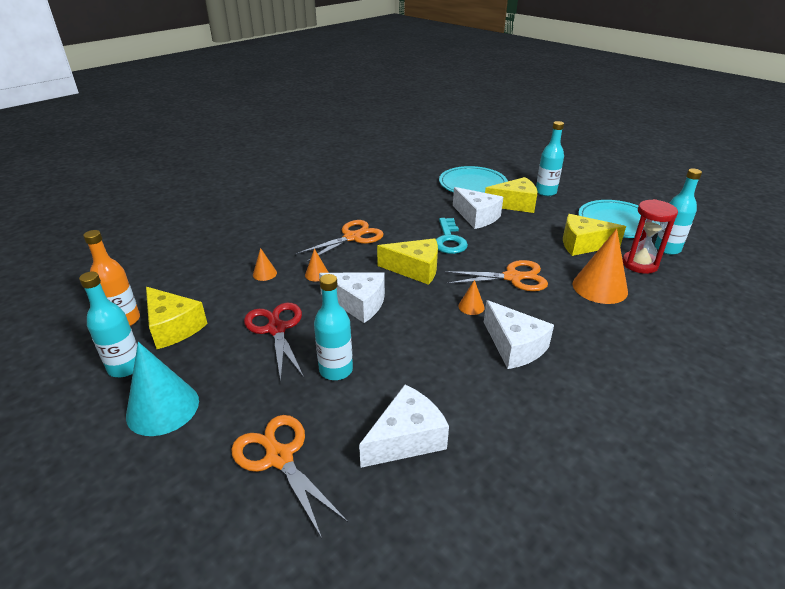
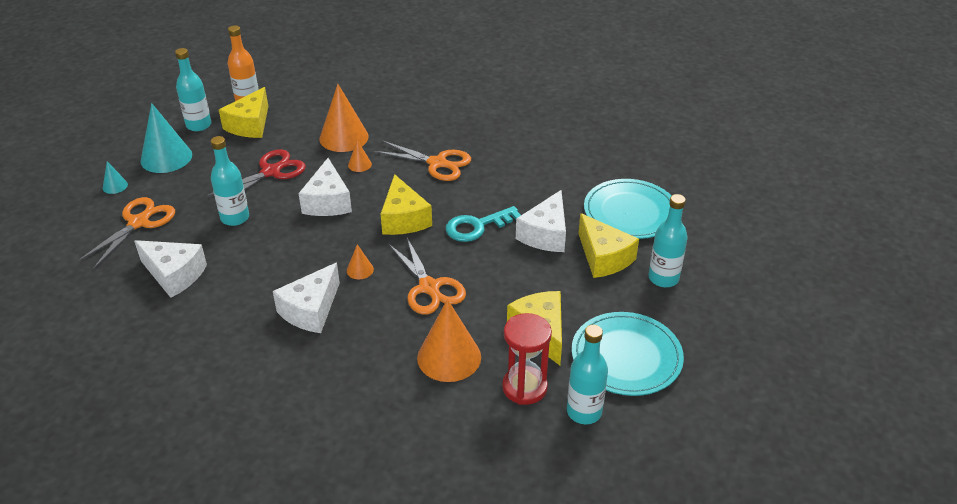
camera: 65 degrees right, 5 degrees up
(175, 472) = (115, 186): none -> turquoise cone
(264, 274) = (344, 137): orange cone -> orange cone, size x2.14

